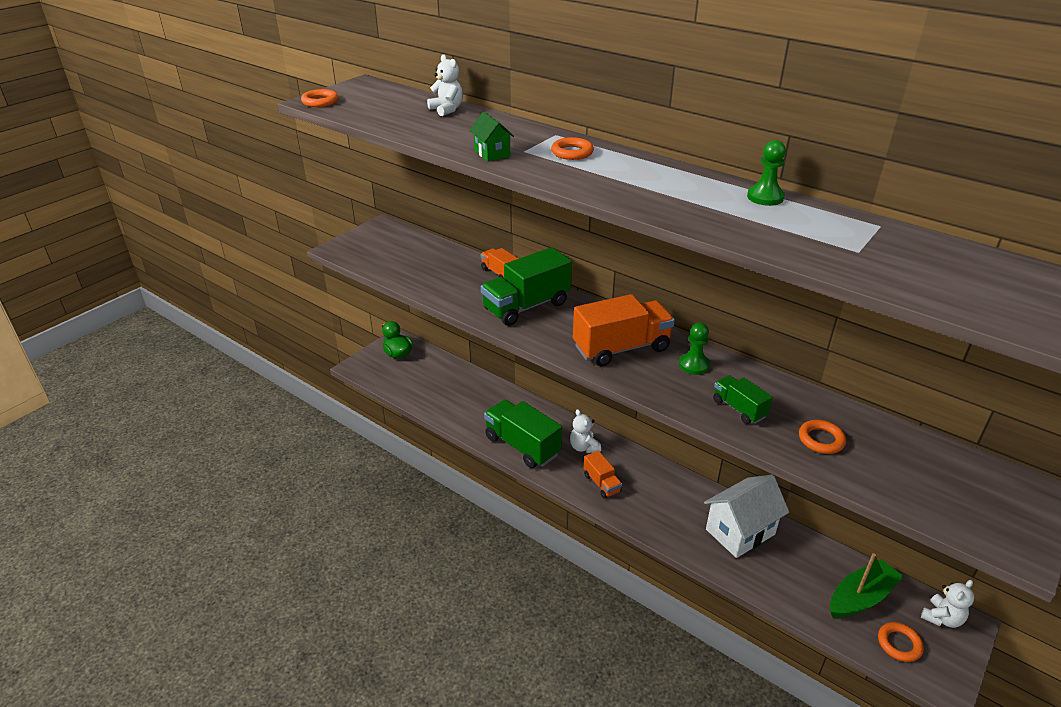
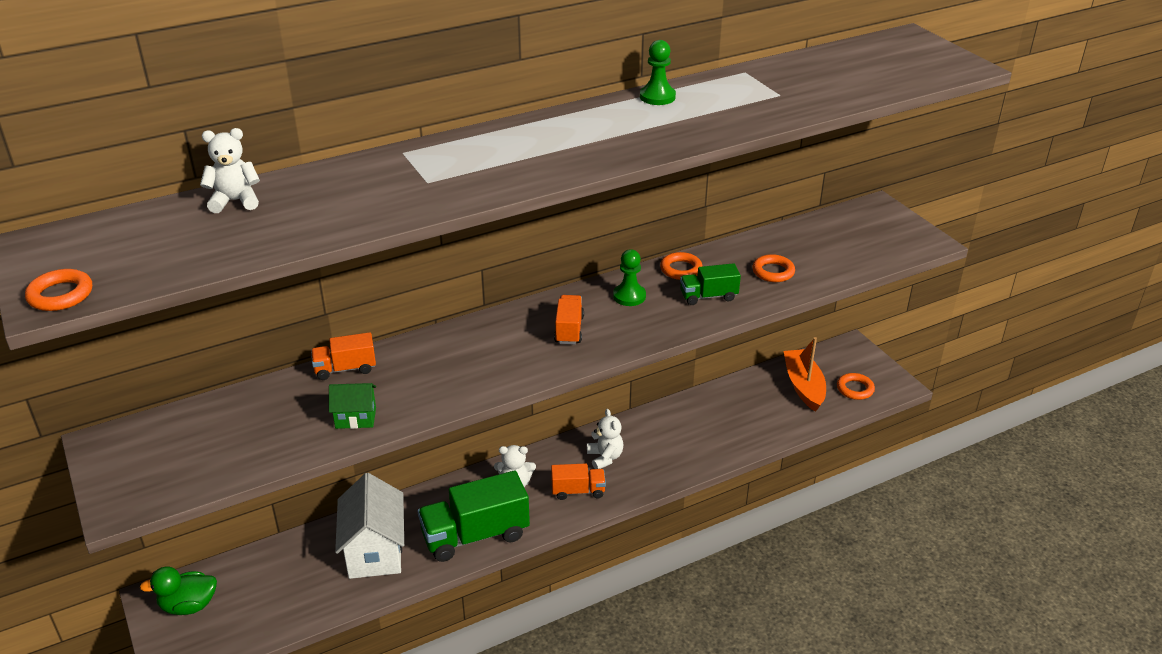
camera: 65 degrees left, 0 degrees up
(492, 153) = (413, 202): green house -> green house (355, 418)
(526, 306) = (436, 369): green truck -> none
(572, 152) = (463, 156): orange ring -> orange ring (681, 269)
(621, 348) = (569, 330): orange truck -> orange truck, size x0.53
(740, 532) = (698, 421): white house -> white house (375, 551)
(860, 597) = (803, 386): green boat -> orange boat
(942, 618) = (841, 355): white teddy bear -> white teddy bear (605, 457)

